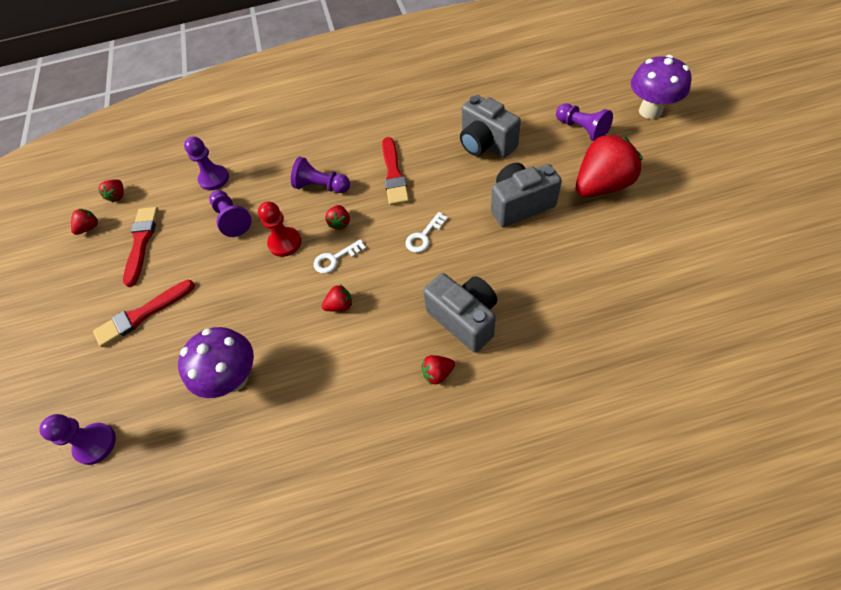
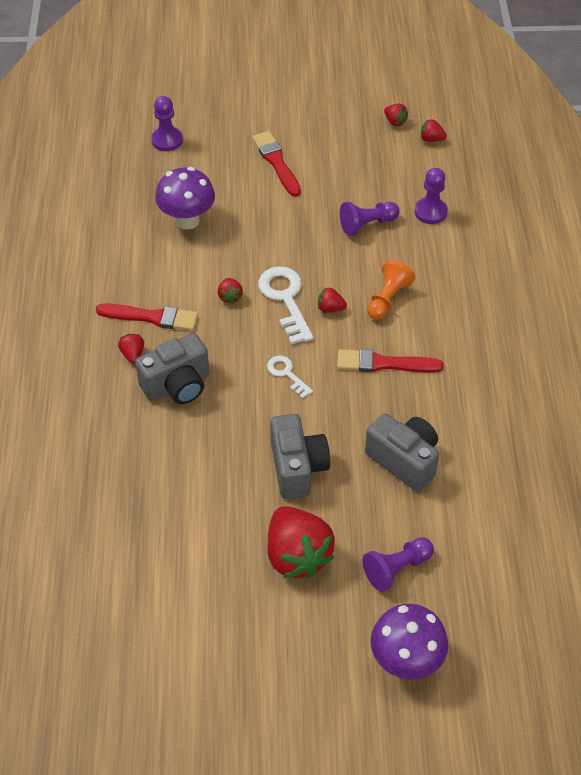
camera: 95 degrees right, 5 degrees down
(141, 242) = (362, 158): red brush -> red brush (152, 317)
(285, 243) = (320, 263): red pawn -> none
(321, 186) = (388, 299): purple pawn -> orange pawn
(335, 259) = (285, 299): white key -> white key, size x1.78
(485, 144) = (404, 460): grey camera -> grey camera turned 75 degrees clockwise

